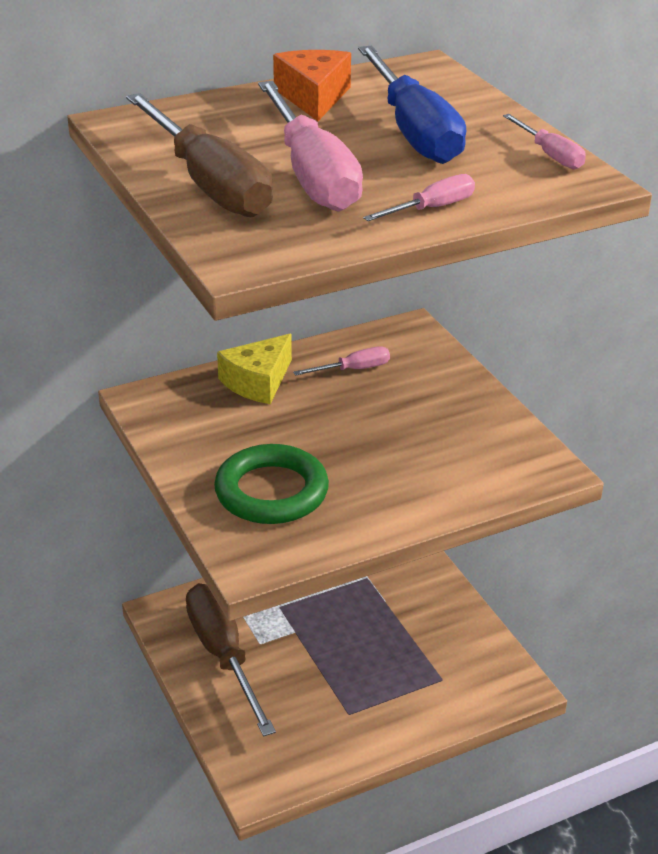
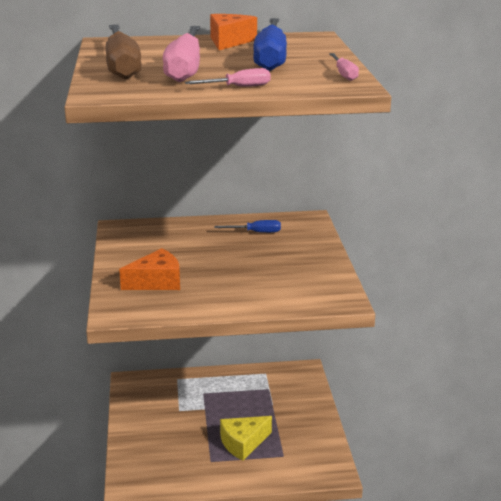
camera: 20 degrees right, 10 degrees down
(223, 655) = (153, 412): brown screwdriver -> none
(258, 382) = (193, 229): yellow cheese -> yellow cheese (243, 443)
(271, 492) = (156, 282): green ring -> orange cheese
(353, 369) = (256, 232): pink screwdriver -> blue screwdriver

